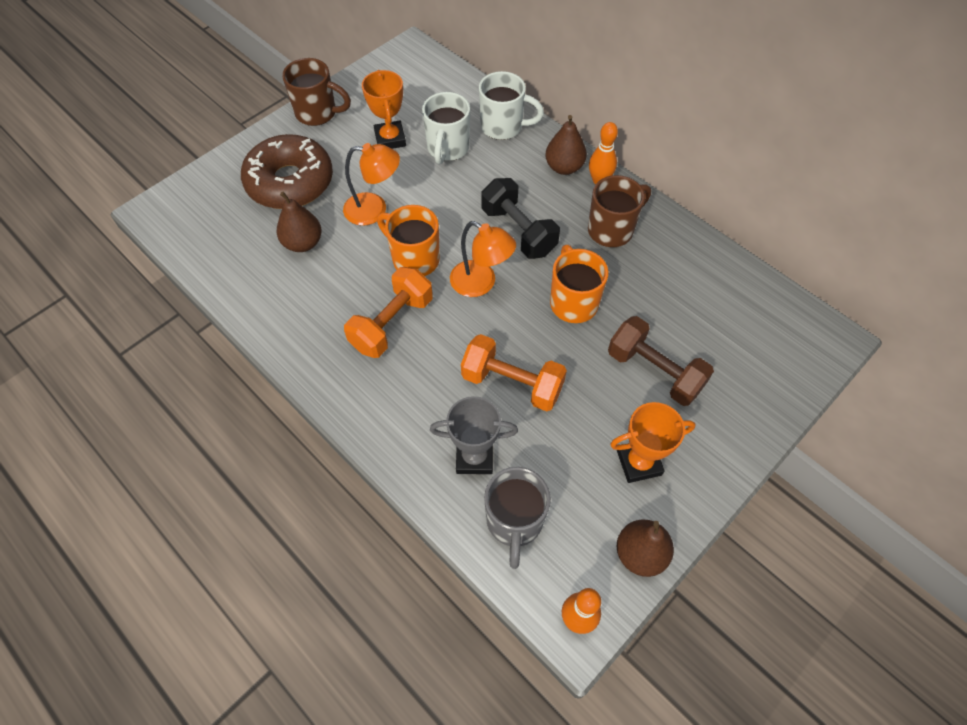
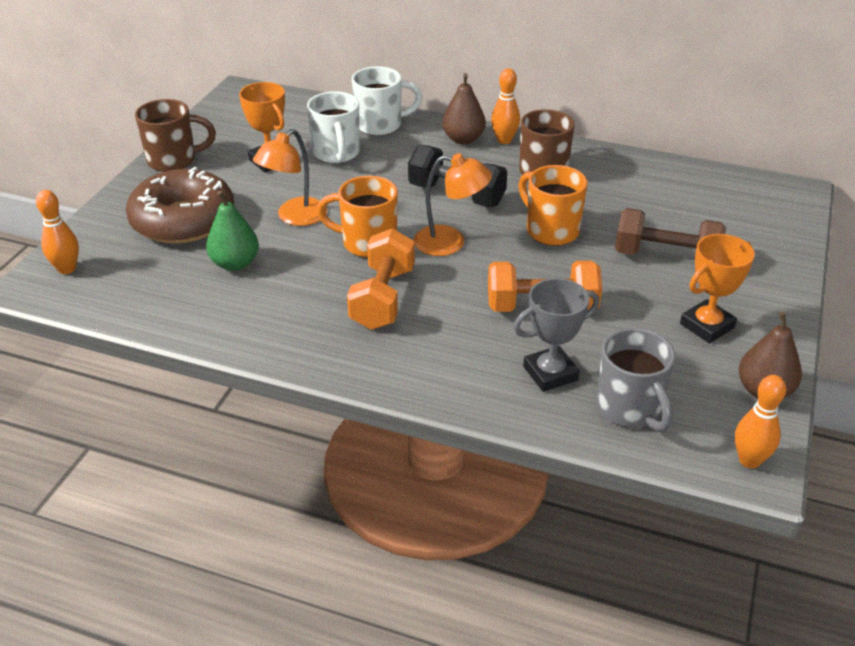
camera: 25 degrees left, 20 degrees down
(184, 203) = (67, 269): none -> orange bowling pin
(303, 243) = (235, 263): brown pear -> green pear
(374, 209) = (294, 217): orange lamp -> orange lamp turned 150 degrees clockwise

